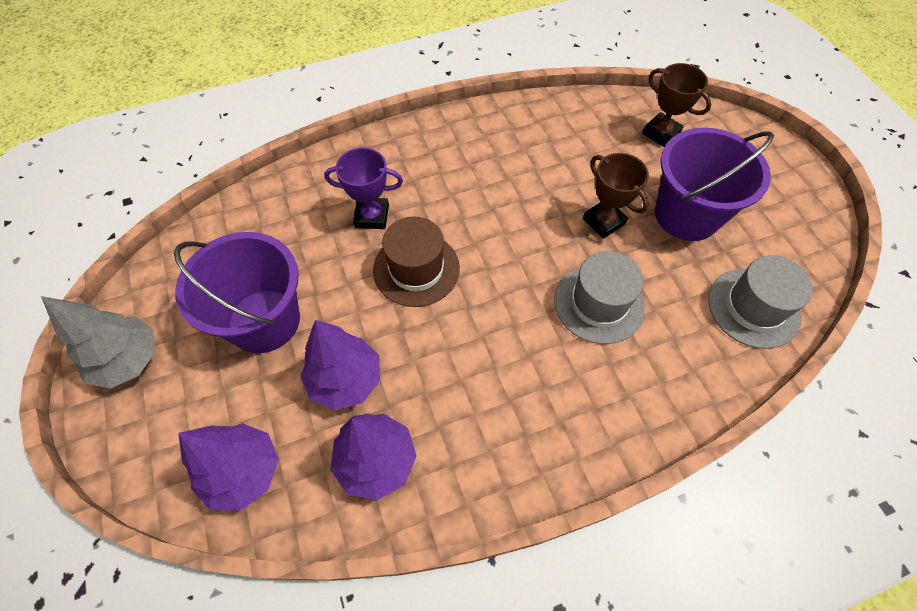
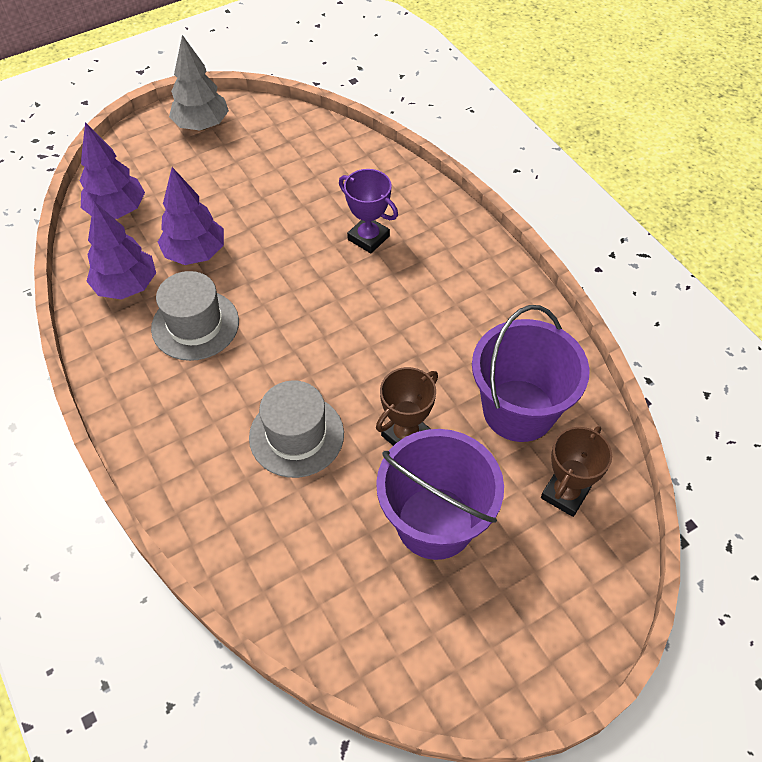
camera: 80 degrees right, 5 degrees down
(264, 320) = (245, 191): purple bucket -> purple bucket (518, 410)
(372, 216) = (368, 238): purple trophy -> purple trophy turned 45 degrees counterclockwise
(416, 269) = (313, 281): brown hat -> none
(753, 308) = (313, 592): grey hat -> grey hat (195, 325)

